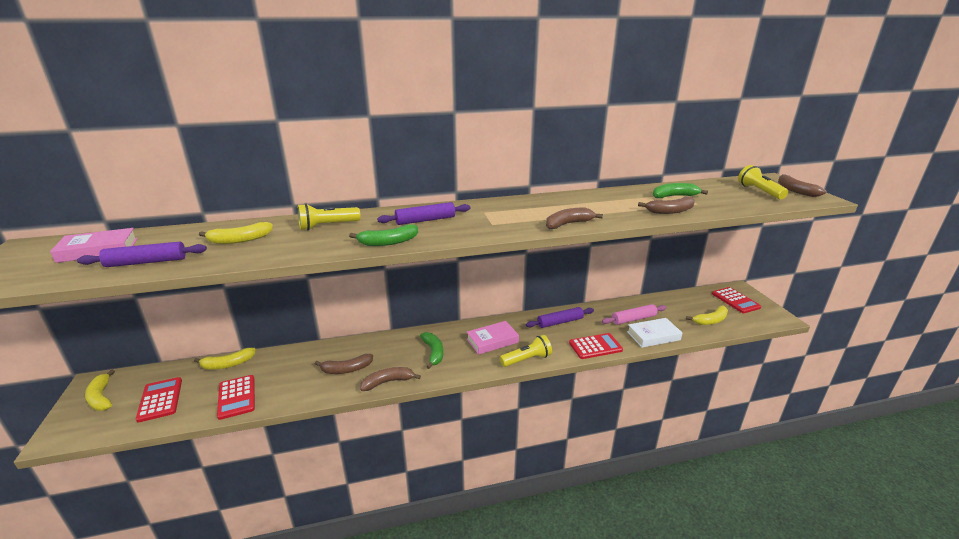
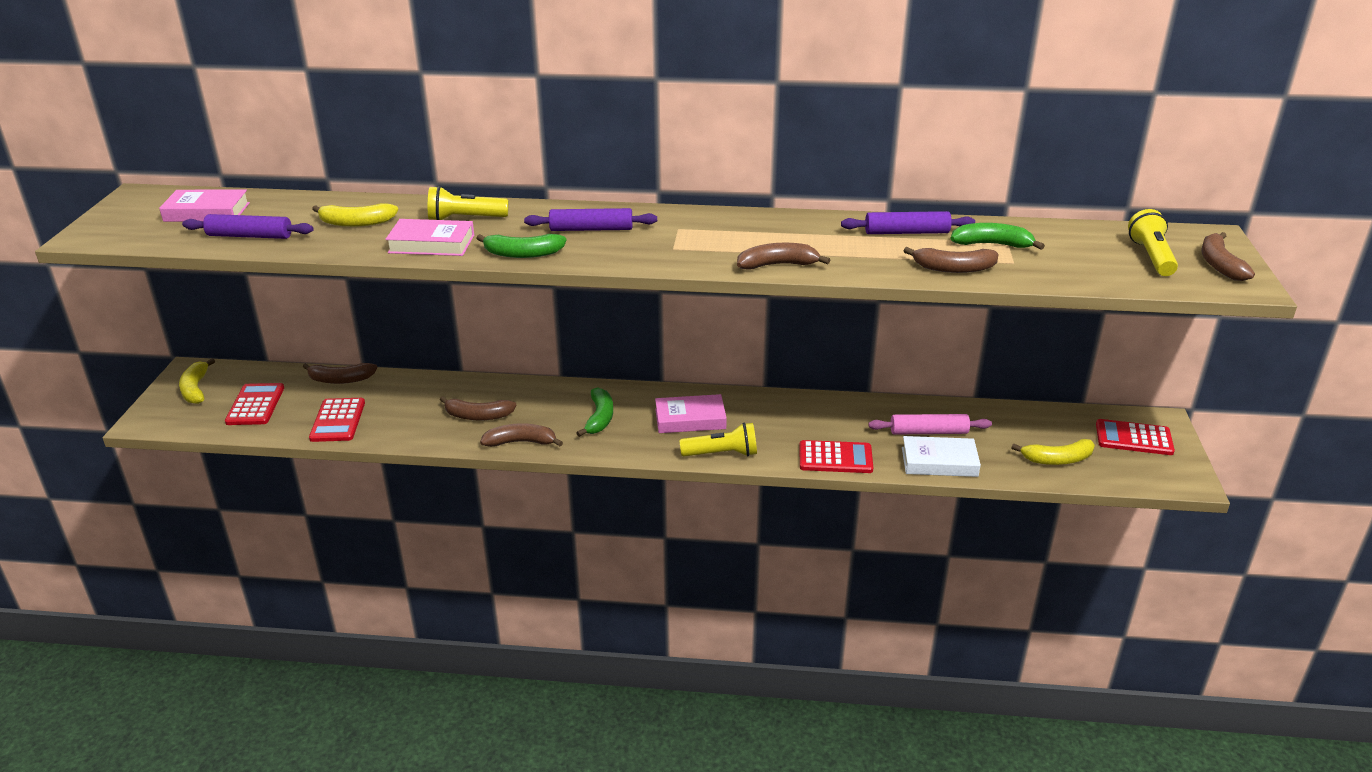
camera: 20 degrees right, 5 degrees up
(228, 364) = (340, 380): yellow banana -> brown banana
(312, 245) = (431, 244): none -> pink book
(560, 322) = (808, 413): purple rolling pin -> purple rolling pin (906, 232)
(735, 300) = (1134, 438): red calculator -> red calculator turned 105 degrees clockwise

